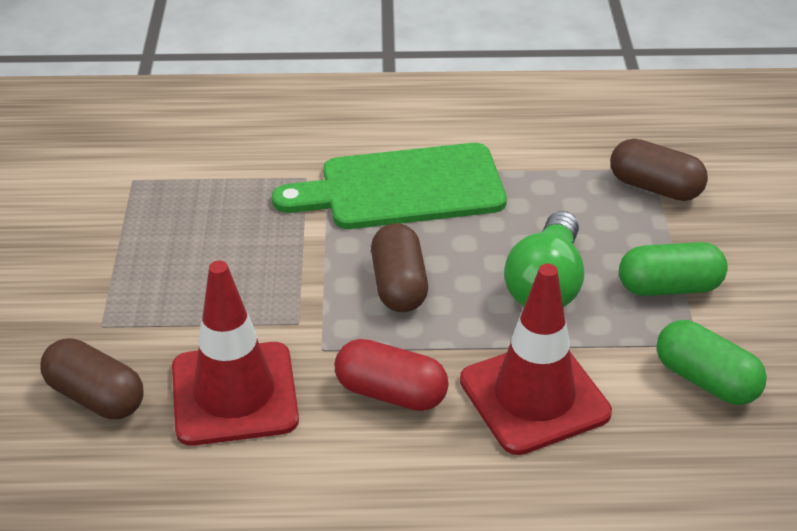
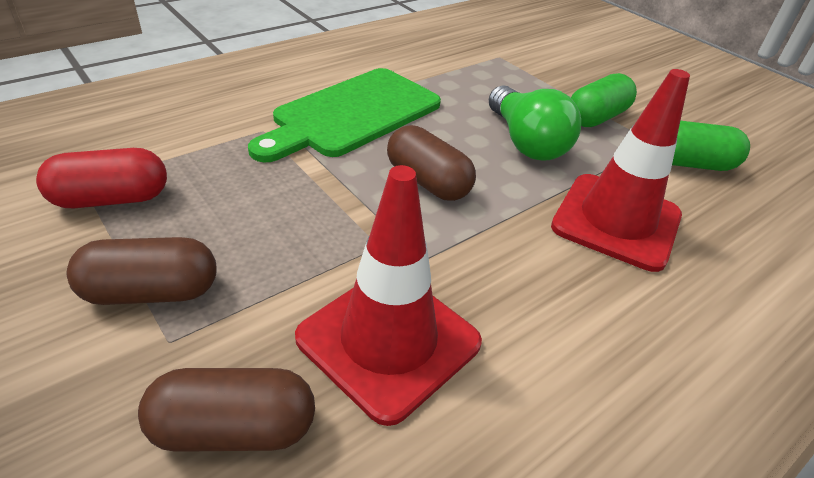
camera: 40 degrees left, 0 degrees up
(391, 393) = (520, 268): red capsule -> red capsule (111, 199)
(655, 187) = (514, 66): brown capsule -> brown capsule (151, 292)

